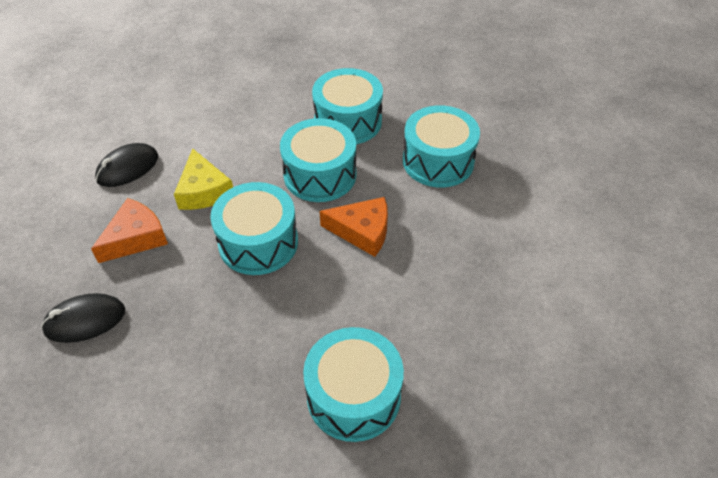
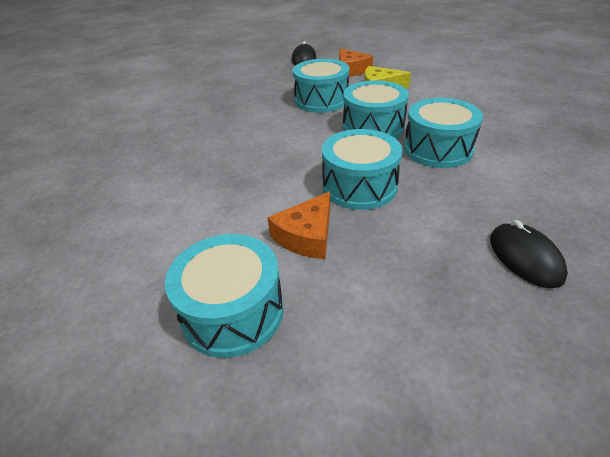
camera: 115 degrees right, 10 degrees down
(128, 168) = (413, 69): black mouse -> black mouse (525, 257)
(353, 396) = (190, 114): turquoise drum -> turquoise drum (232, 312)
(362, 231) = (303, 135): orange cheese -> orange cheese (306, 236)

